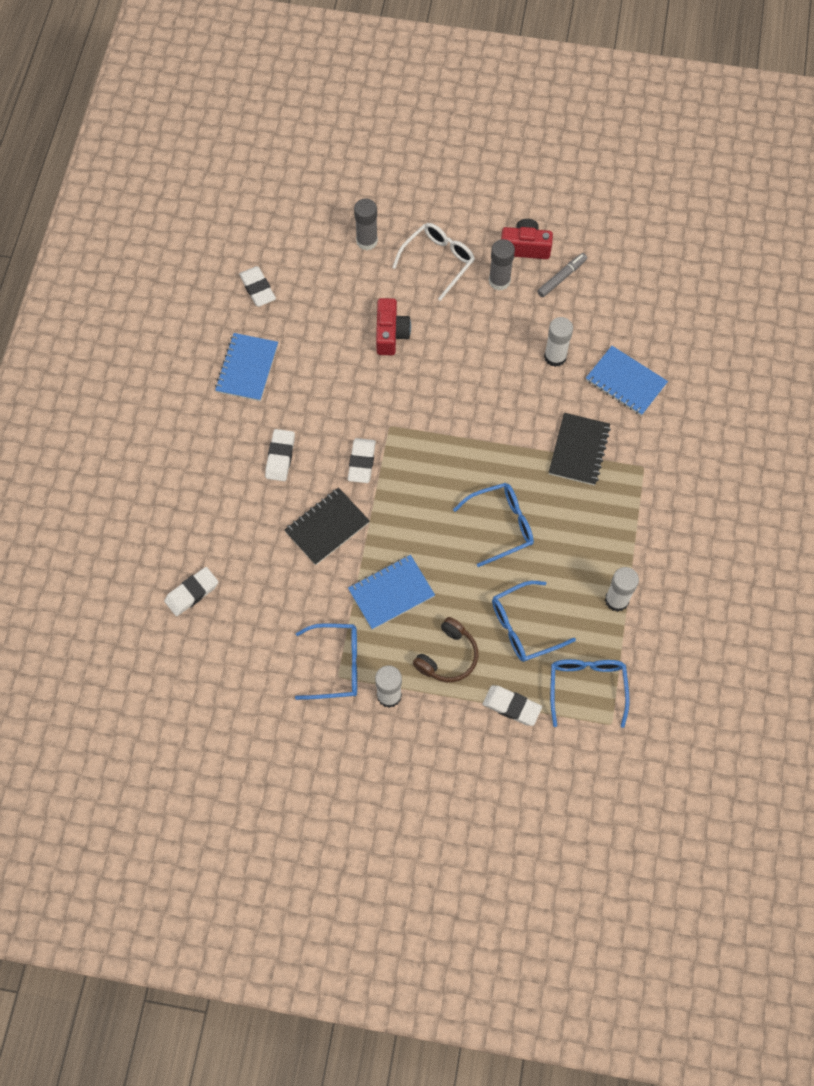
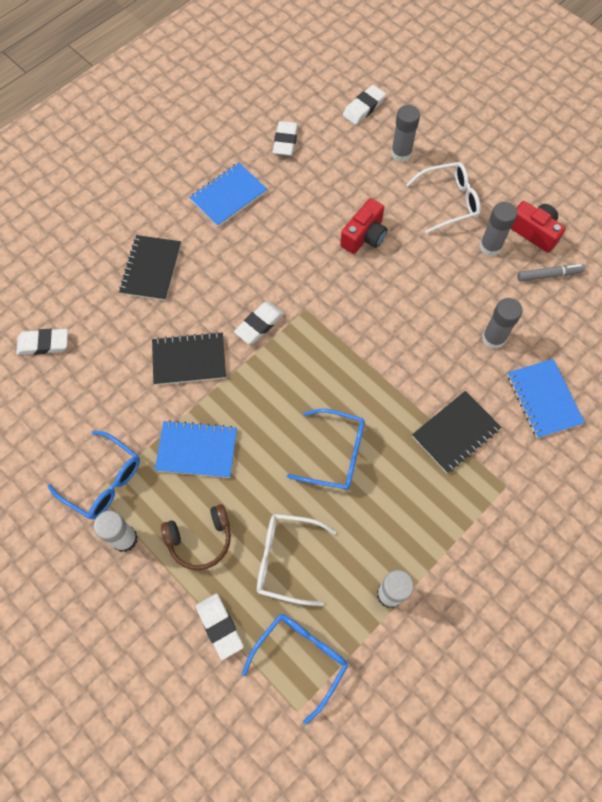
camera: 35 degrees right, 0 degrees up
(232, 473) = (151, 269): none -> black notebook
(280, 457) = (198, 280): white eraser -> white eraser (364, 108)
(523, 627) = (286, 559): blue glasses -> white glasses
(555, 357) = (493, 338): white glue stick -> grey glue stick

